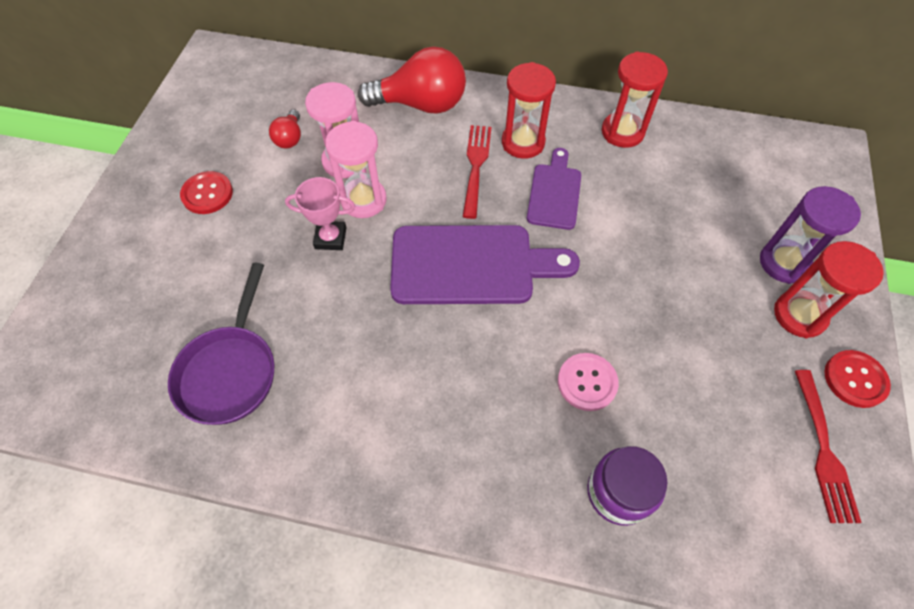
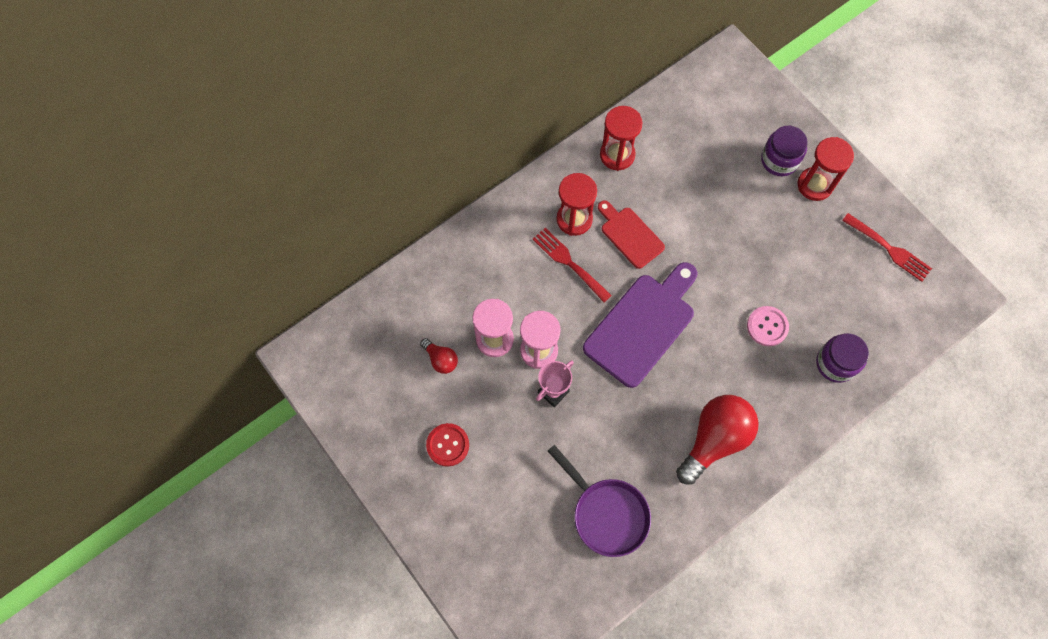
camera: 50 degrees left, 10 degrees up
(421, 104) = (484, 254): red light bulb -> red light bulb (715, 439)
(554, 193) = (630, 235): purple cutting board -> red cutting board
(784, 263) = (779, 160): purple hourglass -> purple jar
(855, 379) = (868, 196): red button -> none

